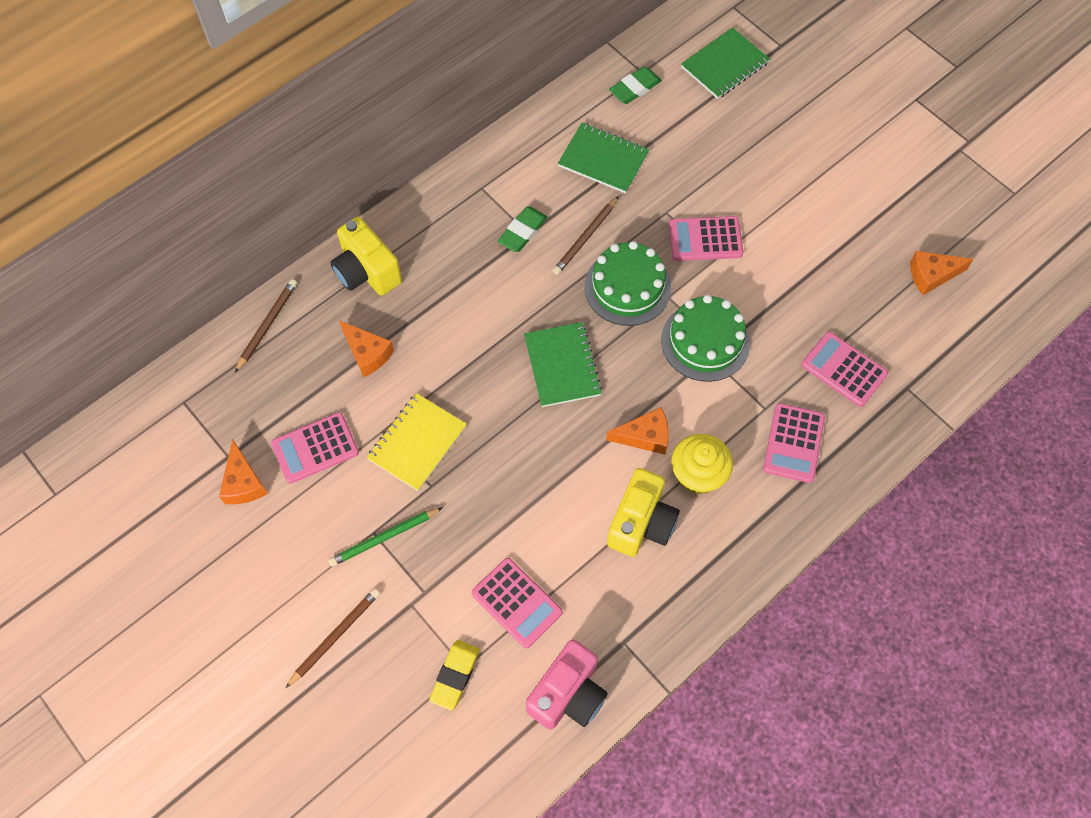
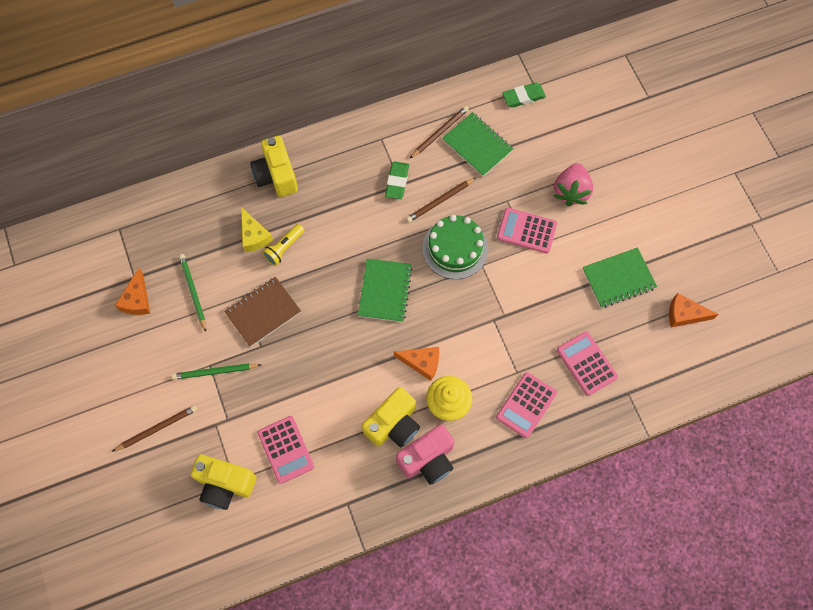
camera: 20 degrees right, 5 degrees up
(267, 325) = (194, 193): brown pencil -> brown pencil (439, 133)
(315, 448) = (193, 292): pink calculator -> green pencil
(367, 353) = (254, 236): orange cheese -> yellow cheese
(412, 355) = (284, 248): none -> yellow flashlight
(417, 443) = (263, 312): yellow notebook -> brown notebook
(455, 675) = (225, 484): yellow eraser -> yellow camera
(523, 232) = (397, 182): green eraser -> green eraser turned 45 degrees counterclockwise
(568, 694) = (295, 525): pink camera -> pink camera (428, 459)
(705, 341) = (494, 308): green cake -> none
(724, 65) = (598, 99): green notebook -> green notebook (618, 278)
(738, 178) = (571, 191): none -> pink strawberry

